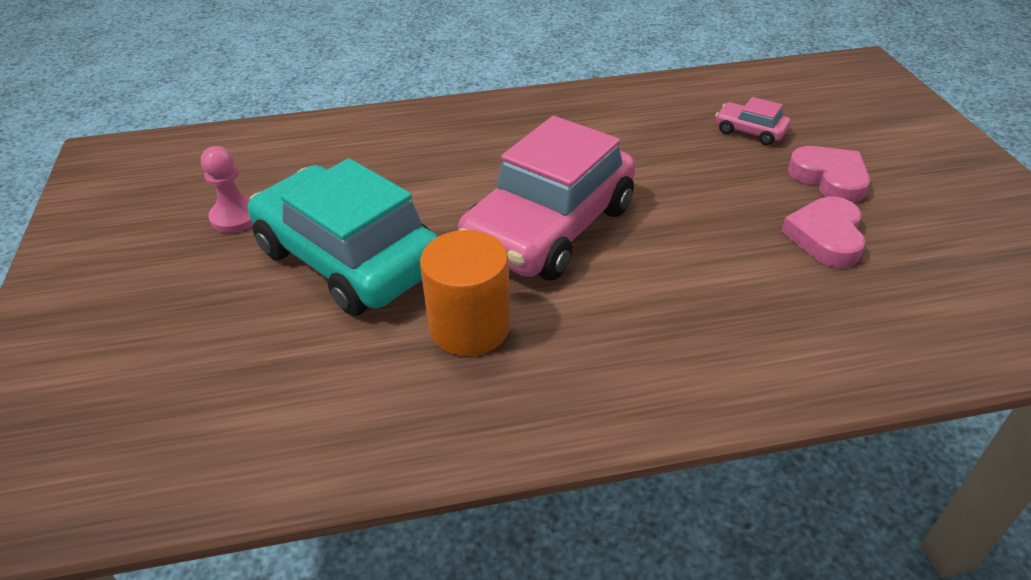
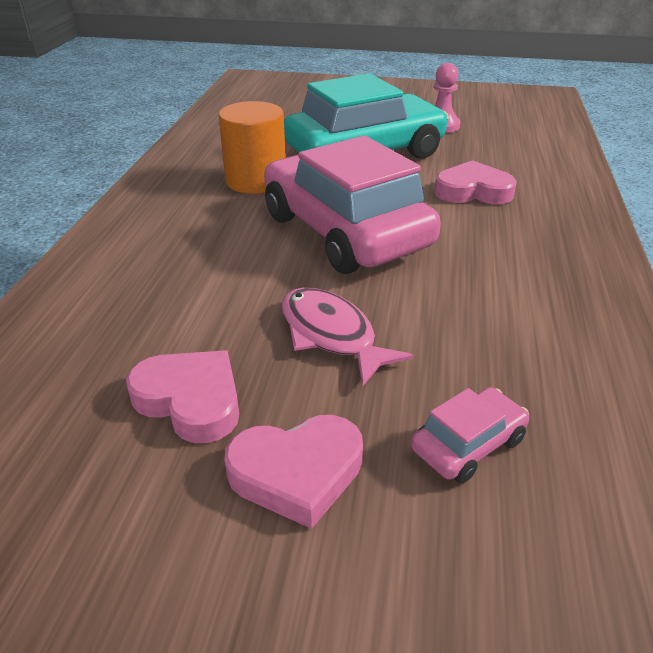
camera: 110 degrees right, 5 degrees down
(421, 170) = (473, 191): none -> pink heart
(704, 197) = (331, 335): none -> pink fish

